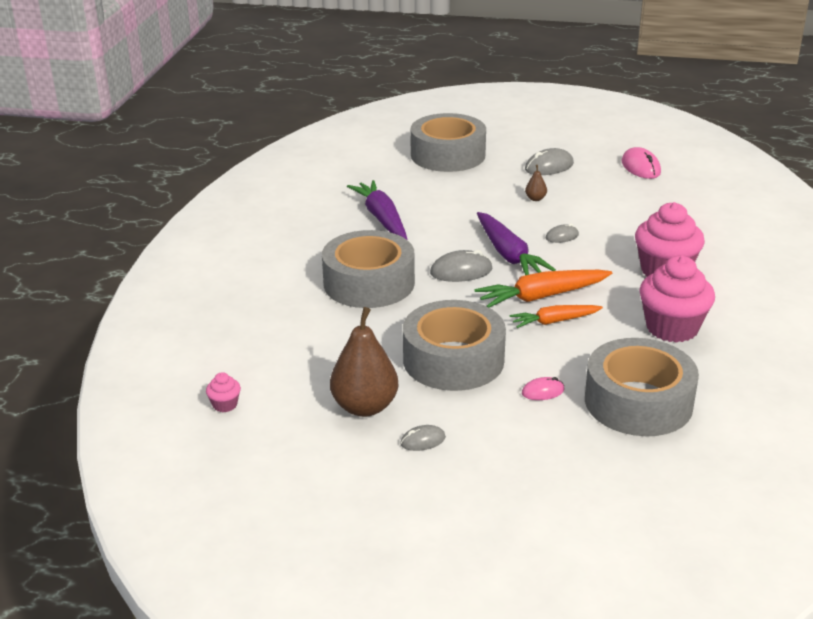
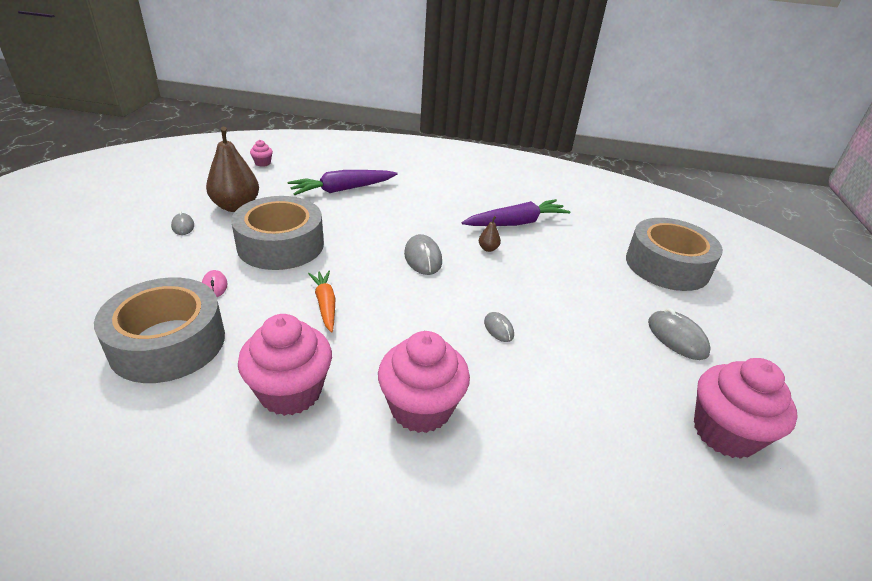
camera: 85 degrees right, 5 degrees up
(369, 283) = (405, 213): grey tape -> none
(508, 254) = (455, 288): purple carrot -> purple carrot (342, 189)
(535, 199) = (585, 318): brown pear -> brown pear (488, 249)
(542, 296) = (372, 301): orange carrot -> none
(640, 167) = (724, 433): pink mouse -> pink cupcake

